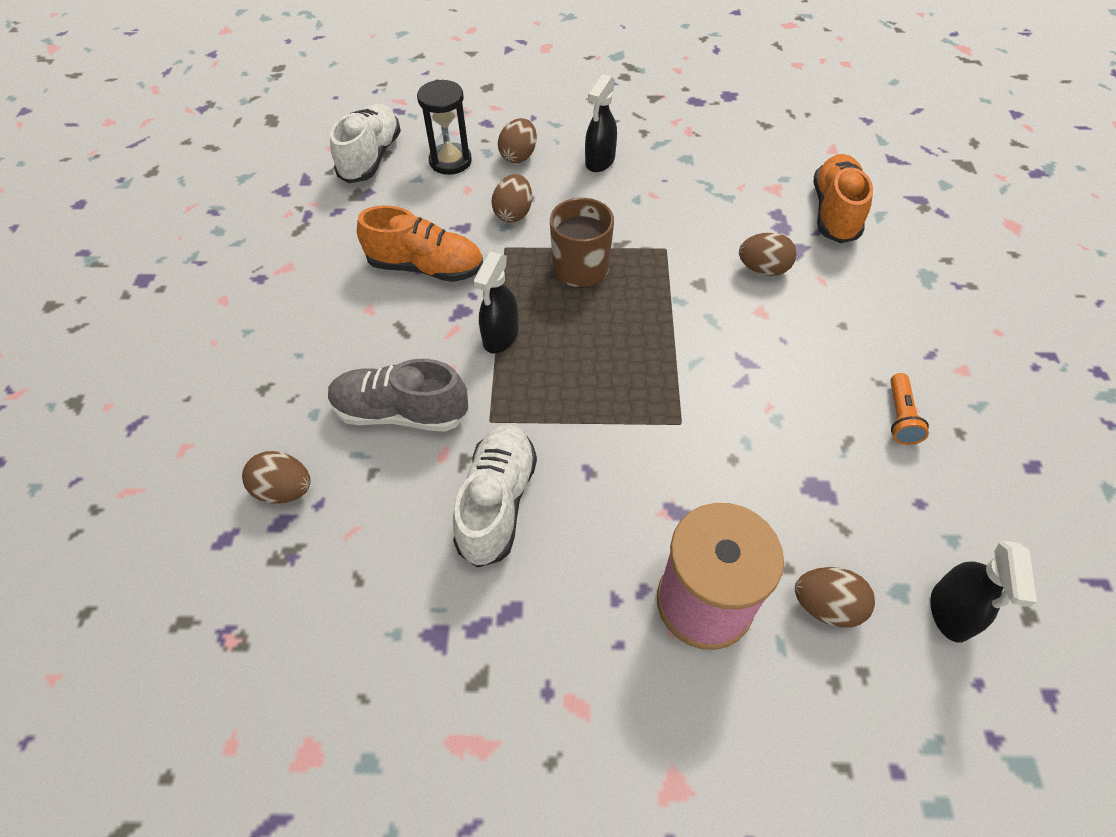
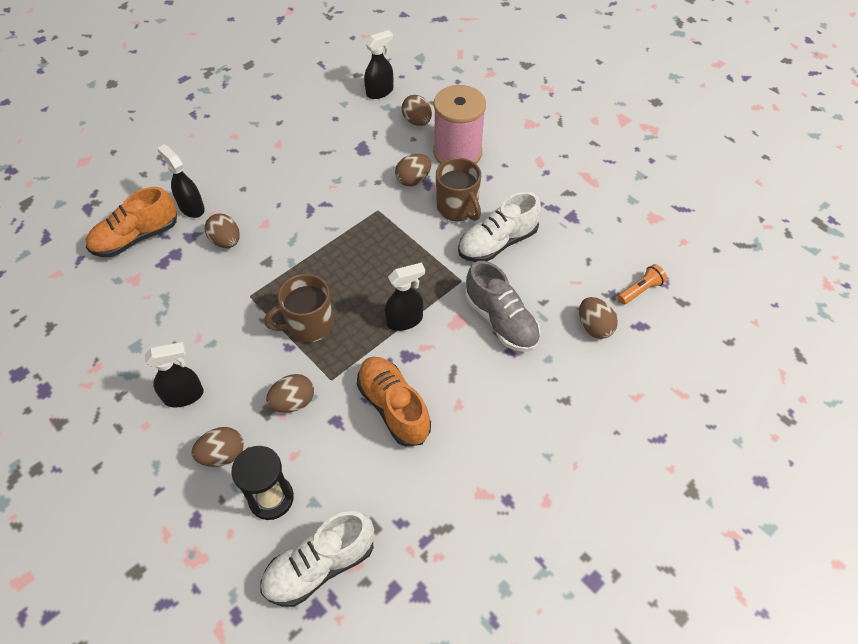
camera: 135 degrees left, 0 degrees up
(597, 509) = (457, 208): none -> brown mug
(698, 500) = (413, 180): none -> brown egg
(847, 269) = (191, 207): none -> black spray bottle
(900, 417) = (289, 143): orange flashlight -> orange flashlight (640, 290)

